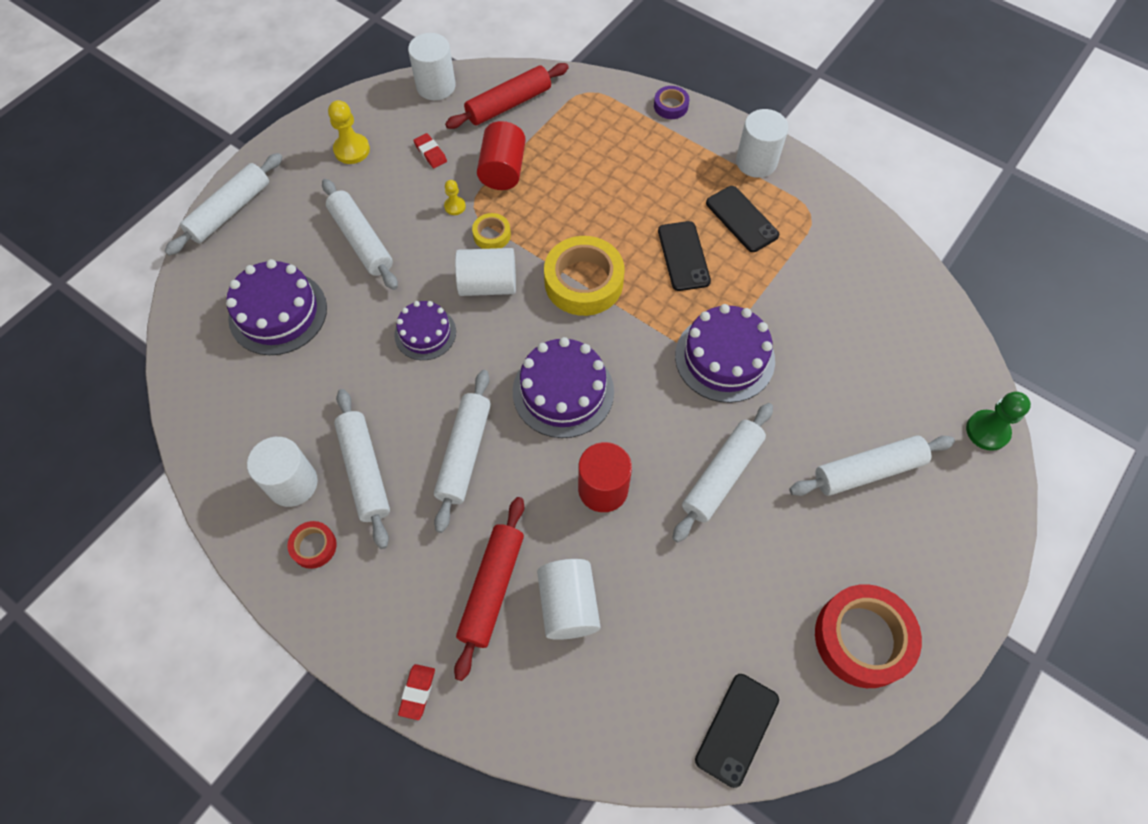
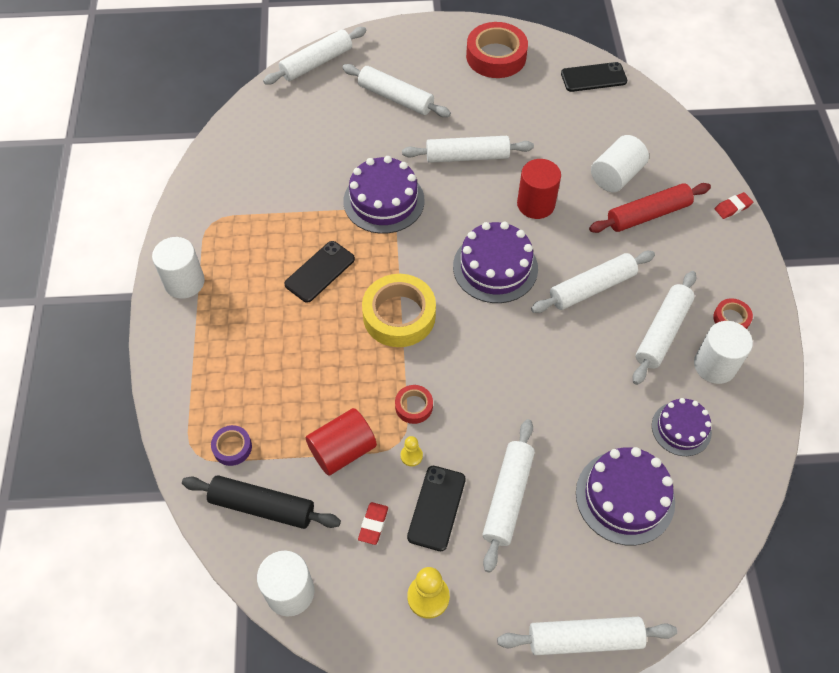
camera: 130 degrees left, 5 degrees down
(425, 333) = (537, 381): purple cake -> purple cake (681, 428)
(488, 284) = (459, 373): white cylinder -> none
(492, 235) = (414, 406): yellow tape -> red tape
(508, 104) = (262, 507): red rolling pin -> black rolling pin
(670, 106) = (164, 377): purple tape -> purple tape (232, 447)
(742, 219) = (253, 258): black phone -> black phone (436, 508)
(987, 431) = (316, 63): green pawn -> white rolling pin

